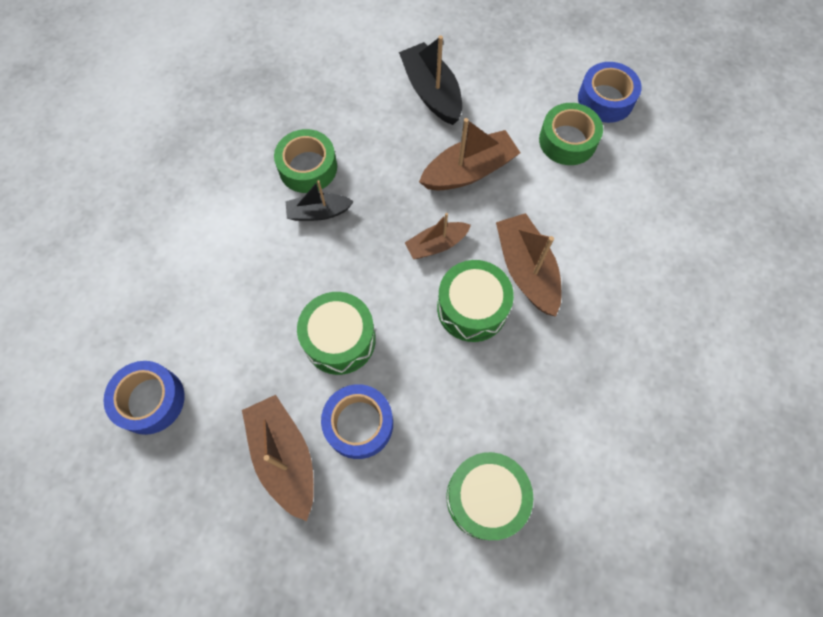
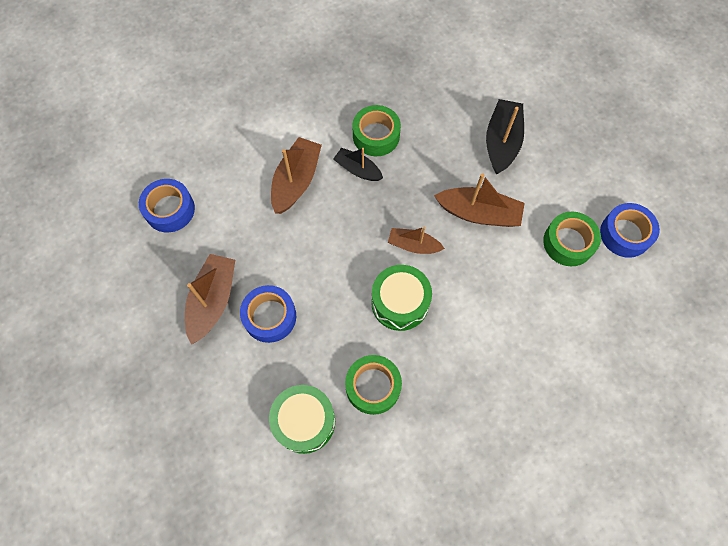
camera: 40 degrees right, 0 degrees up
(339, 339) = (302, 258): green drum -> none
(518, 407) = (373, 386): none -> green tape
(526, 270) = (457, 306): brown boat -> brown boat (296, 181)

